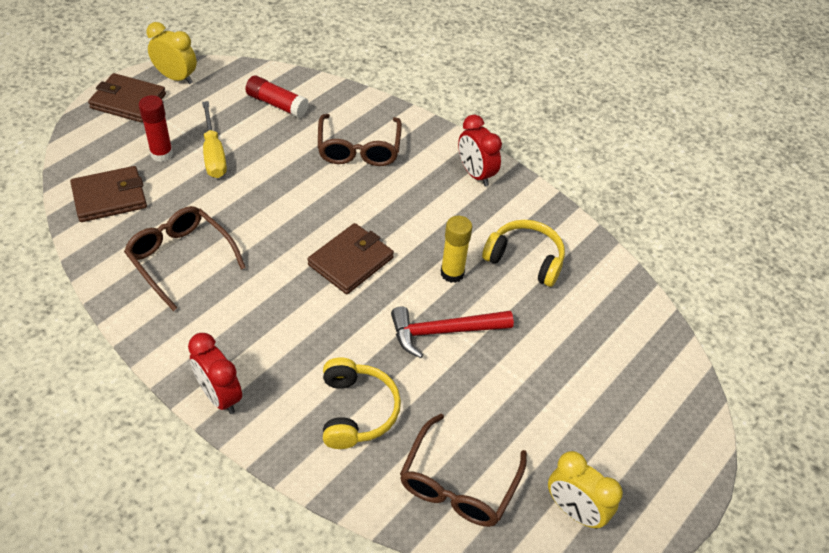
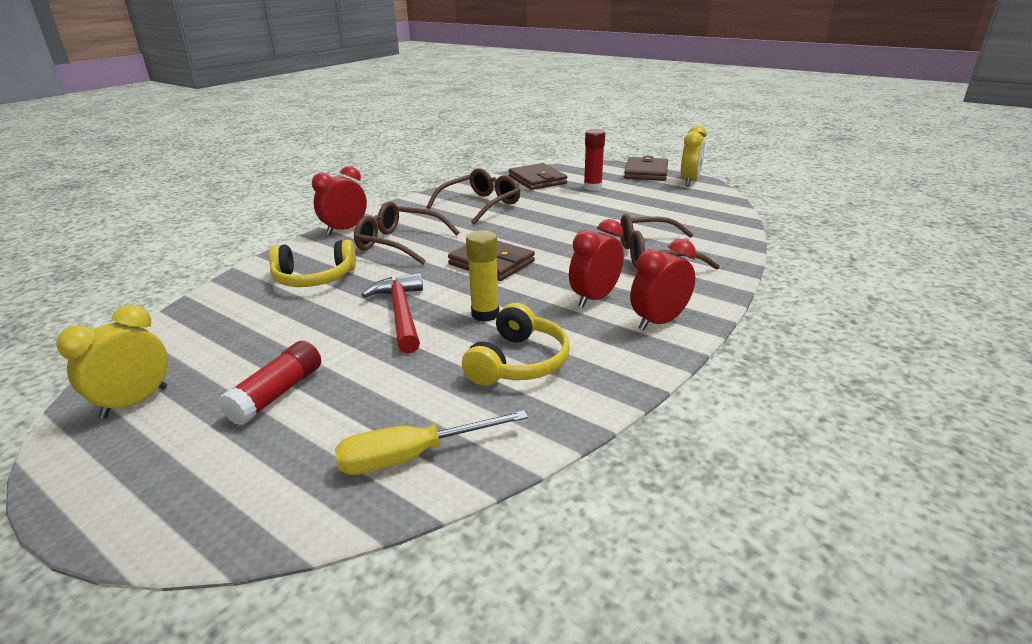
camera: 90 degrees right, 20 degrees down
(213, 154) = (604, 202): yellow screwdriver -> yellow screwdriver (412, 457)
(277, 104) = (690, 216): red glue stick -> red glue stick (277, 394)
(434, 202) = (595, 298): none -> red clock
(458, 483) = (212, 330): brown glasses -> brown glasses (399, 243)

